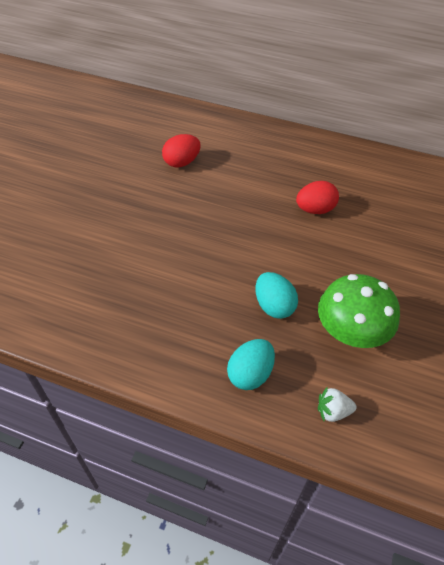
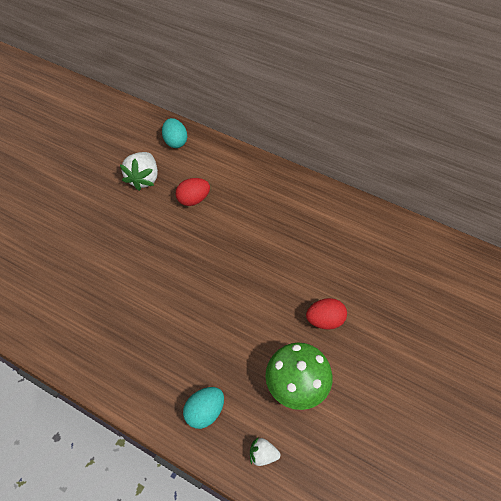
camera: 10 degrees right, 5 degrees up
(119, 148) = (144, 179): none -> white strawberry
(274, 306) = (239, 352): turquoise egg -> turquoise egg (175, 142)
(315, 209) = (297, 261): red egg -> red egg (325, 320)

